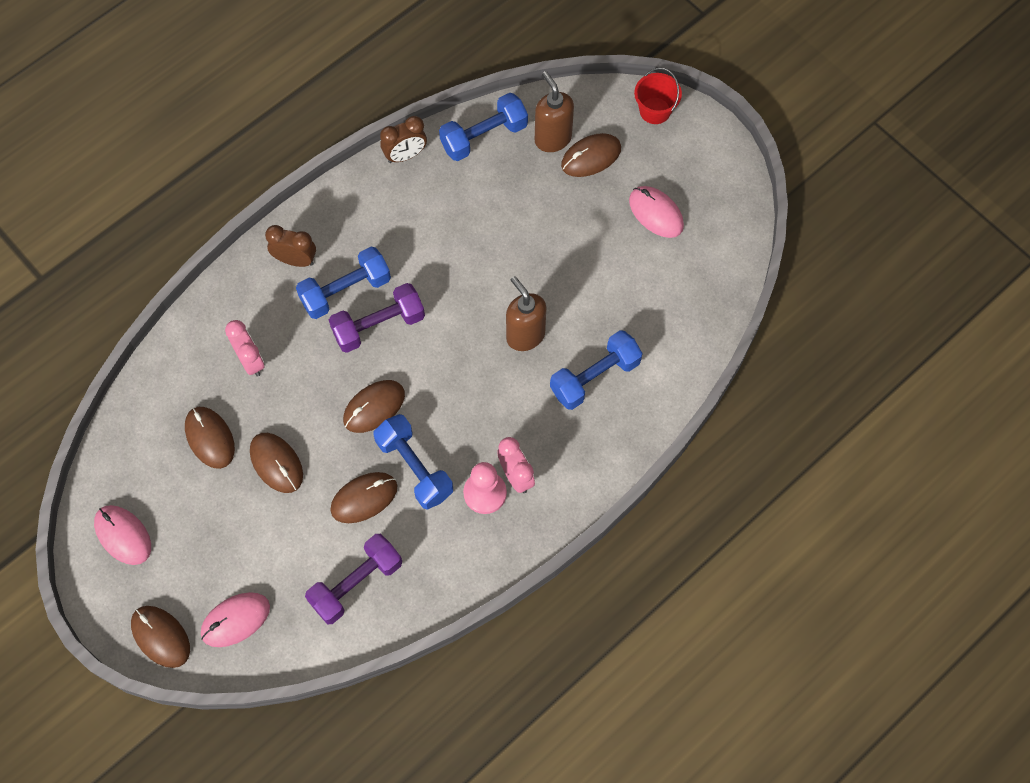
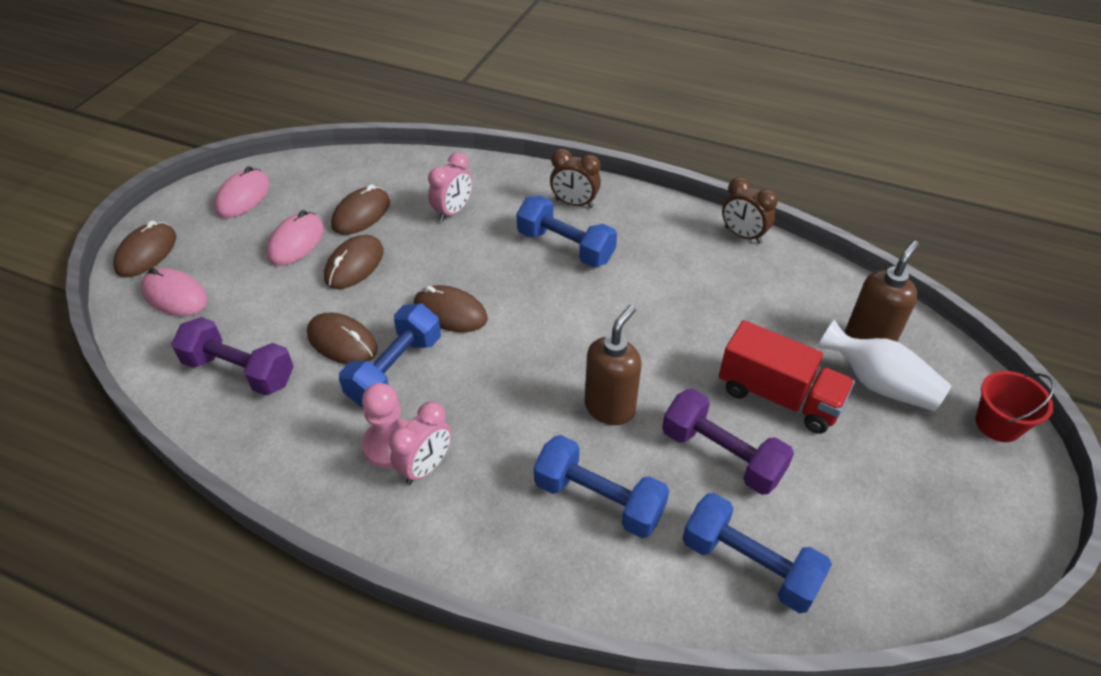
camera: 65 degrees right, 20 degrees down
(295, 260) = (574, 203): brown clock -> brown clock turned 120 degrees clockwise
(378, 326) = (543, 283): purple dumbbell -> purple dumbbell (721, 455)
(484, 136) = (817, 284): blue dumbbell -> blue dumbbell (749, 565)
(569, 224) = (778, 396): none -> red truck
(591, 157) = (879, 384): brown mouse -> white vase
(656, 213) = (865, 479): pink mouse -> pink mouse (296, 242)

